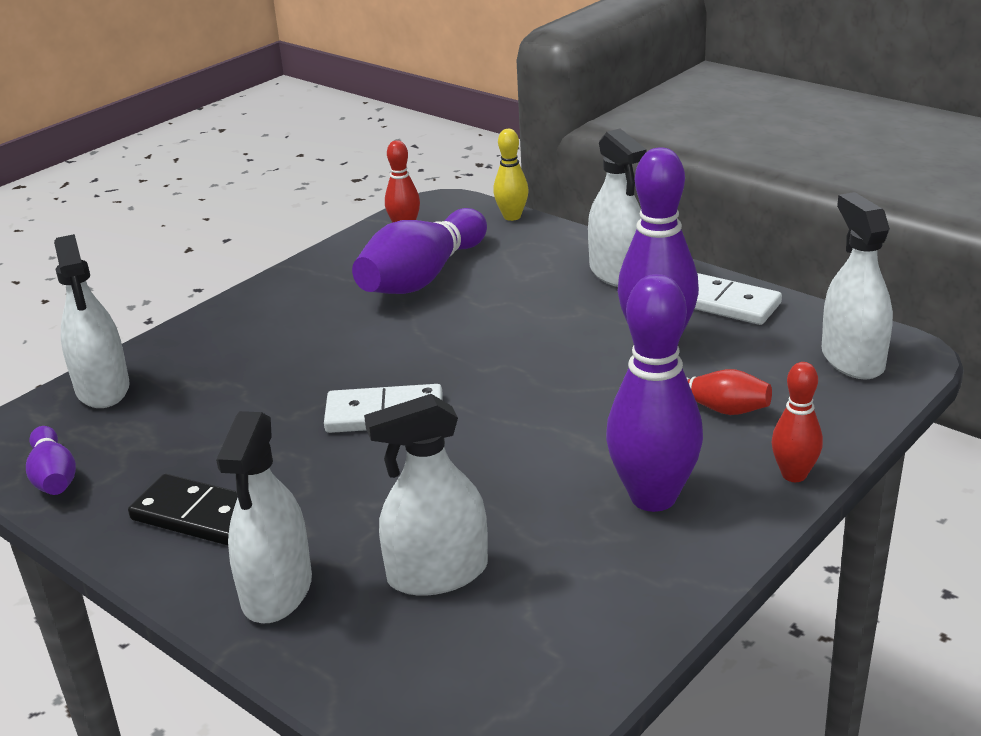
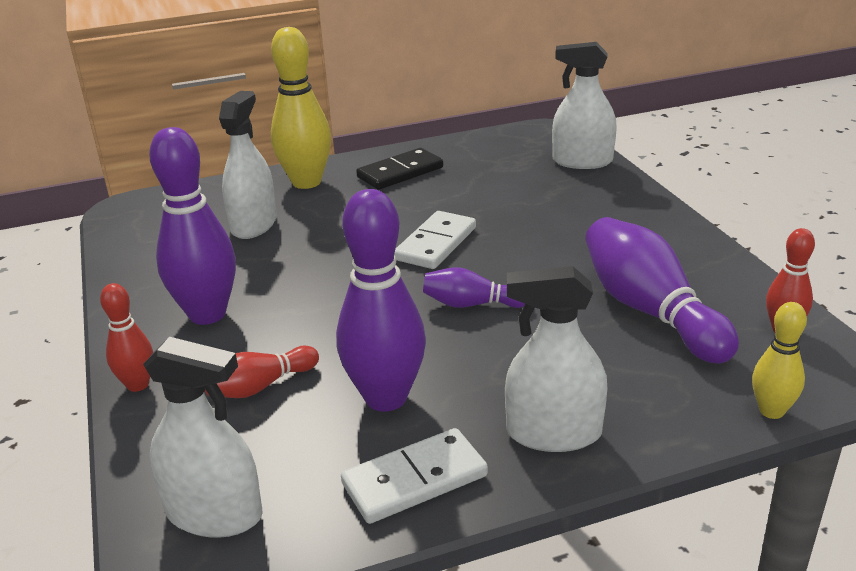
camera: 120 degrees right, 0 degrees up
(54, 477) = (491, 142): purple bowling pin -> purple bowling pin (472, 304)
(277, 591) = (306, 182): white spray bottle -> yellow bowling pin

